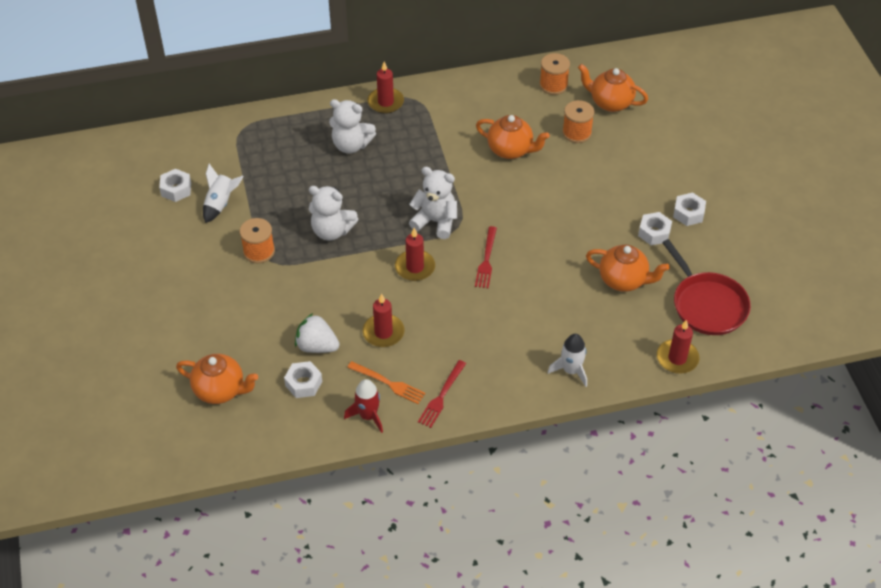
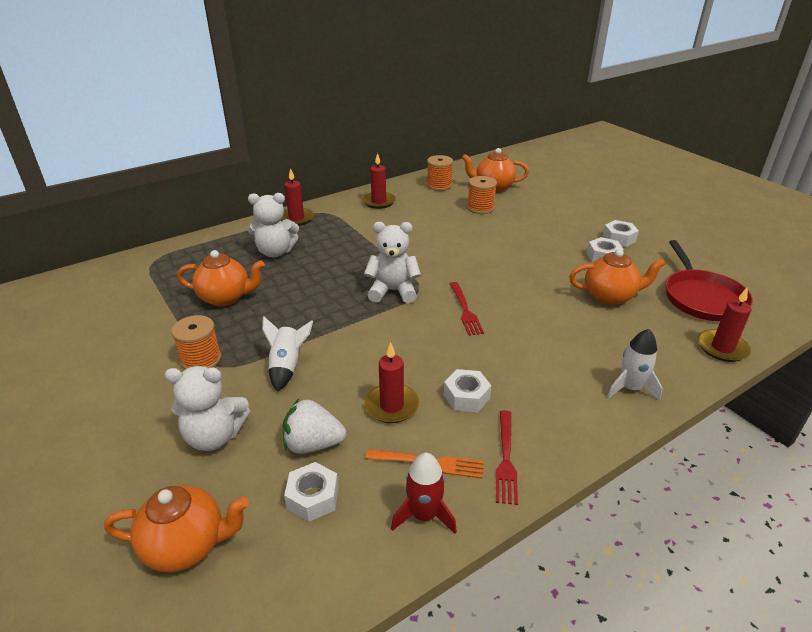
camera: 20 degrees left, 15 degrees down
(176, 189) = (82, 324): white nut -> white nut (466, 397)
(221, 204) = (141, 326): white rocket -> white rocket (287, 366)
(332, 231) = (283, 322): white teddy bear -> white teddy bear (214, 436)
(415, 267) = (393, 333): red candle -> red candle (379, 202)
(510, 150) = (431, 228): orange teapot -> orange teapot (226, 298)
(707, 305) = (702, 297): red pan -> red pan turned 45 degrees clockwise

